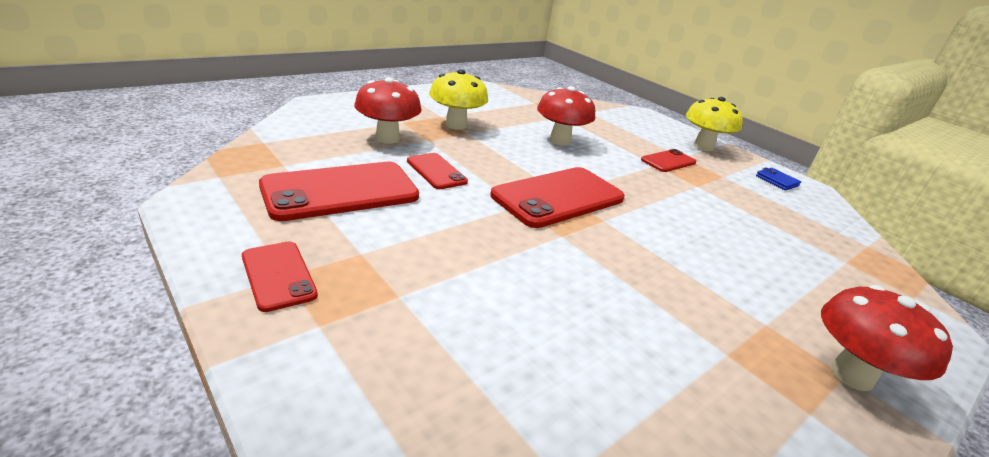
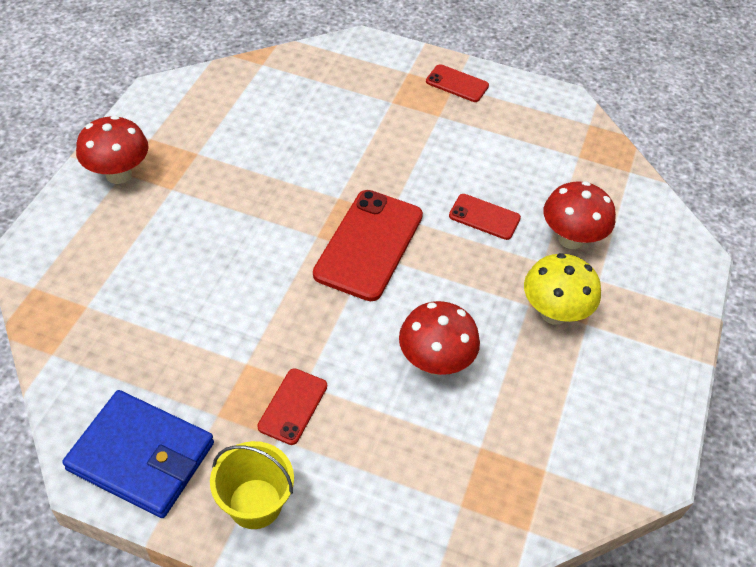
camera: 150 degrees right, 20 degrees up
(341, 191) = (512, 154): red phone -> none
(703, 147) = (255, 503): yellow mushroom -> yellow bucket
(777, 181) = (141, 456): blue wallet -> blue wallet, size x2.39

